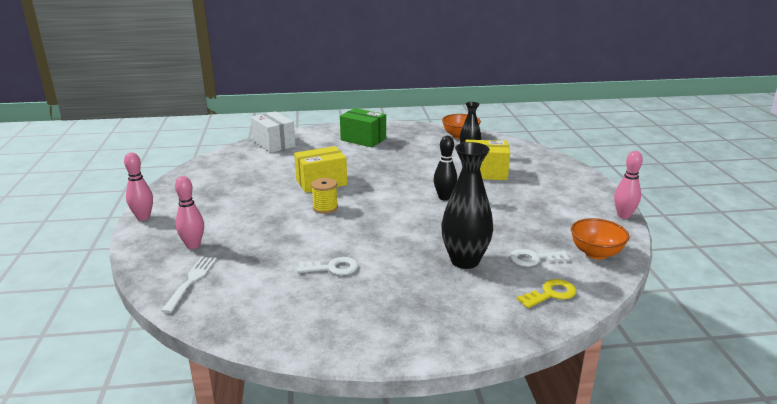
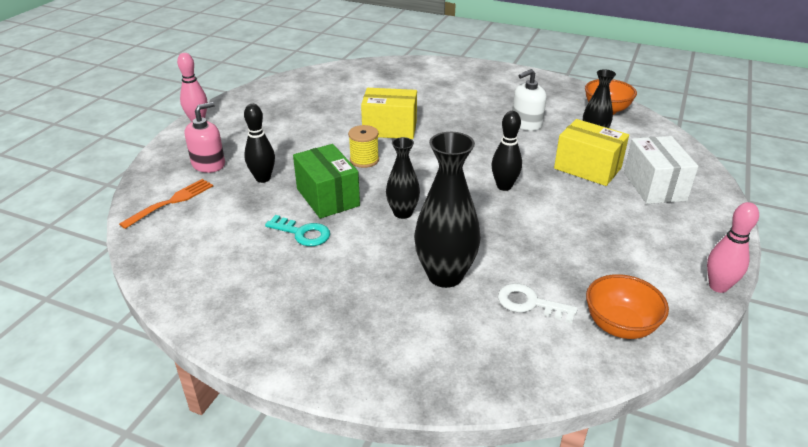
camera: 30 degrees right, 10 degrees up
(191, 281) = (171, 202): white fork -> orange fork
(193, 245) = (208, 164): pink bowling pin -> pink soap dispenser
(255, 242) = (263, 178): none -> black bowling pin
(274, 144) = (388, 70): white box -> white box (654, 186)
(333, 268) = (303, 233): white key -> turquoise key
(363, 139) = (486, 87): green box -> green box (327, 197)
(393, 233) = (402, 213): none -> black vase
(417, 156) = (526, 123): none -> white soap dispenser
(551, 294) = (502, 358): yellow key -> none

